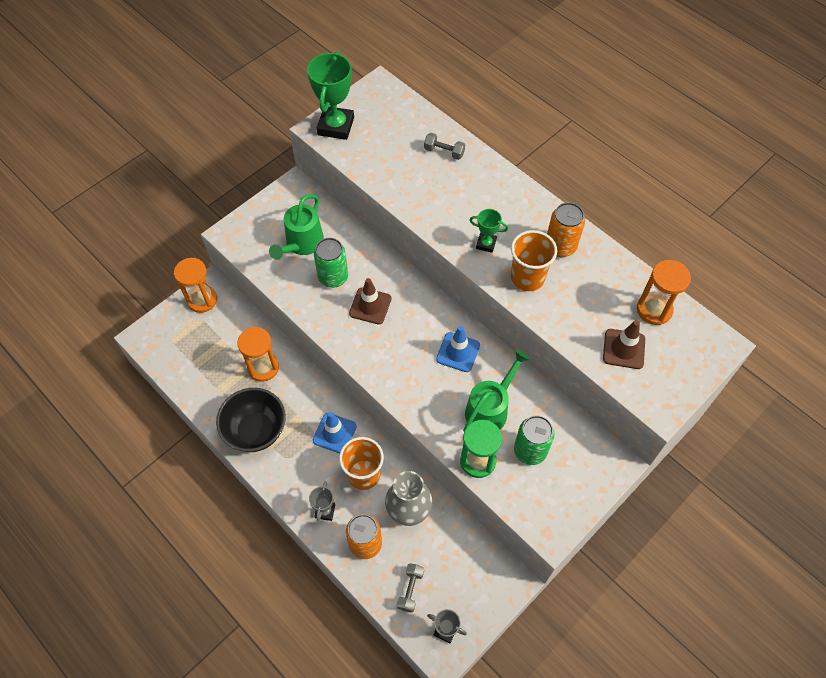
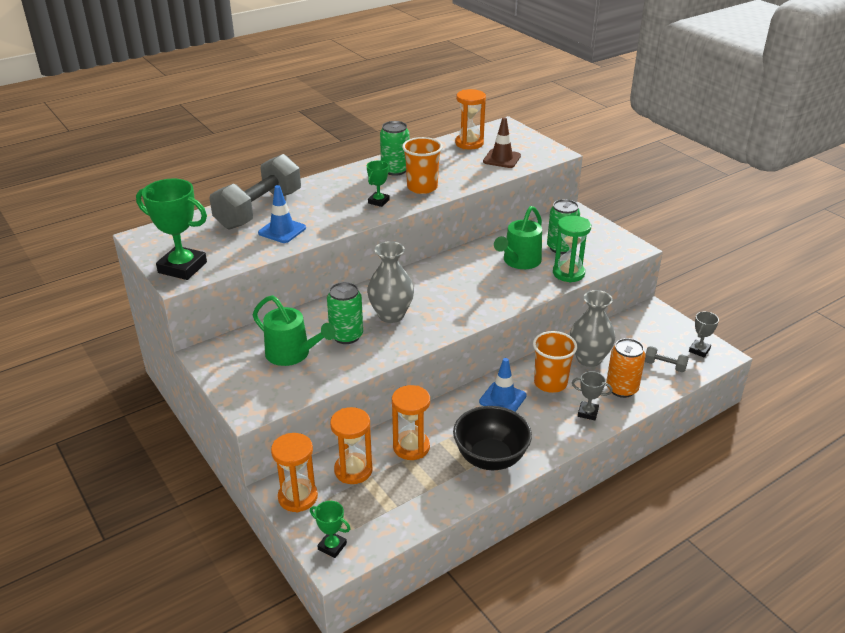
camera: 80 degrees left, 25 degrees down
(156, 333) = (332, 546): none -> green trophy
(233, 331) = (353, 470): none -> orange hourglass
(370, 306) = (391, 315): brown traffic cone -> grey vase
(444, 152) = (259, 210): grey dumbbell -> grey dumbbell, size x2.43
(458, 352) = (458, 271): blue traffic cone -> blue traffic cone (282, 230)
(490, 409) = (519, 261): green watering can -> green watering can turned 105 degrees counterclockwise
(560, 246) = (395, 170): orange can -> green can

